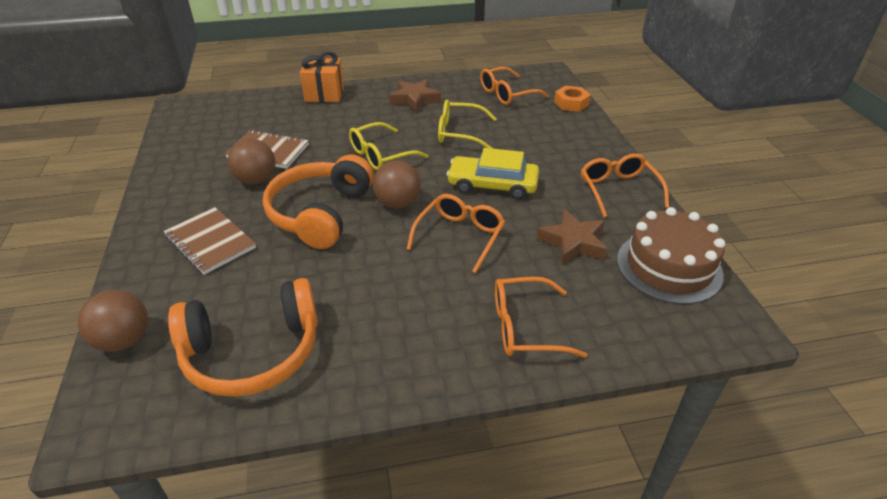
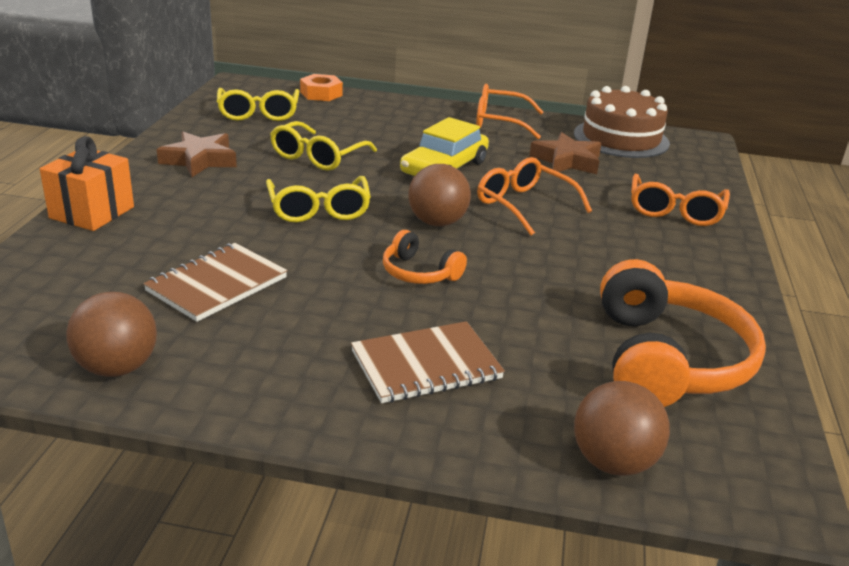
camera: 70 degrees left, 10 degrees down
(256, 180) = (291, 306): brown ball -> brown ball (117, 368)
(320, 213) = (419, 273): orange headphones -> orange headphones, size x0.50
(506, 94) = (258, 113): orange glasses -> yellow glasses

